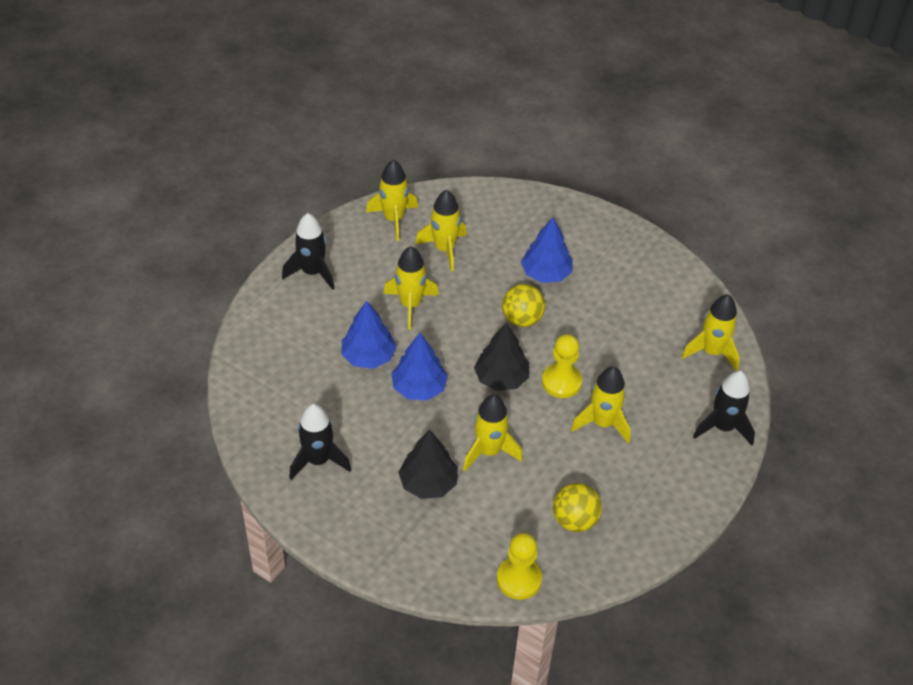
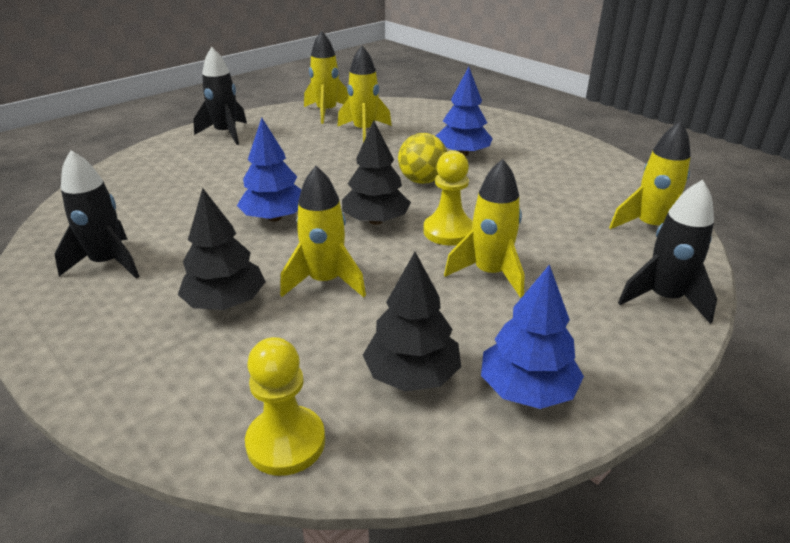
camera: 15 degrees right, 15 degrees down
(368, 356) = (236, 189): blue tree -> blue tree (527, 389)
(410, 305) = (307, 160): yellow rocket -> none
(574, 520) = (412, 374): yellow ball -> black tree

